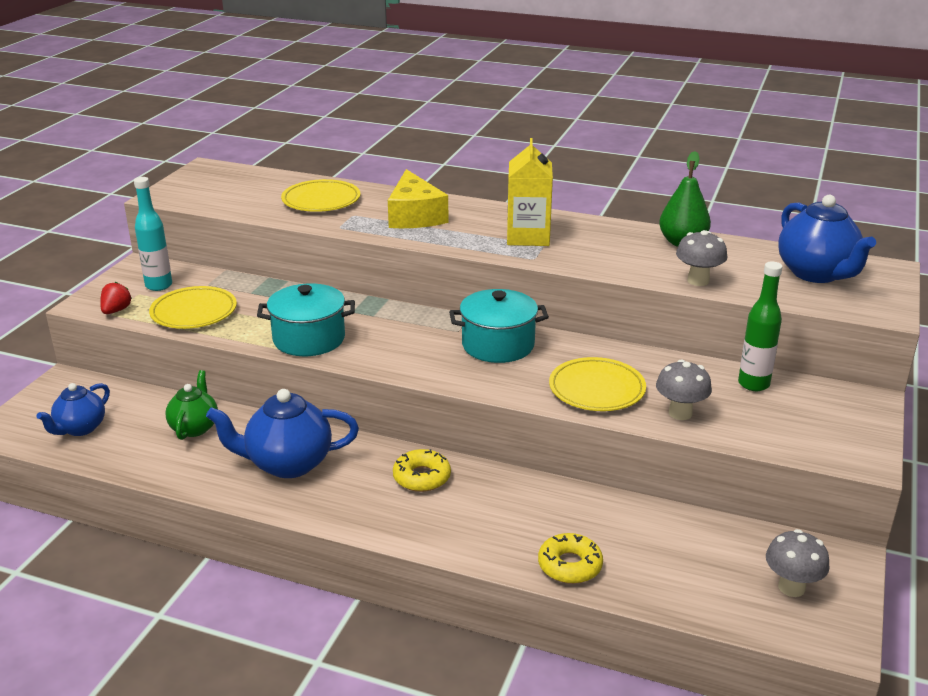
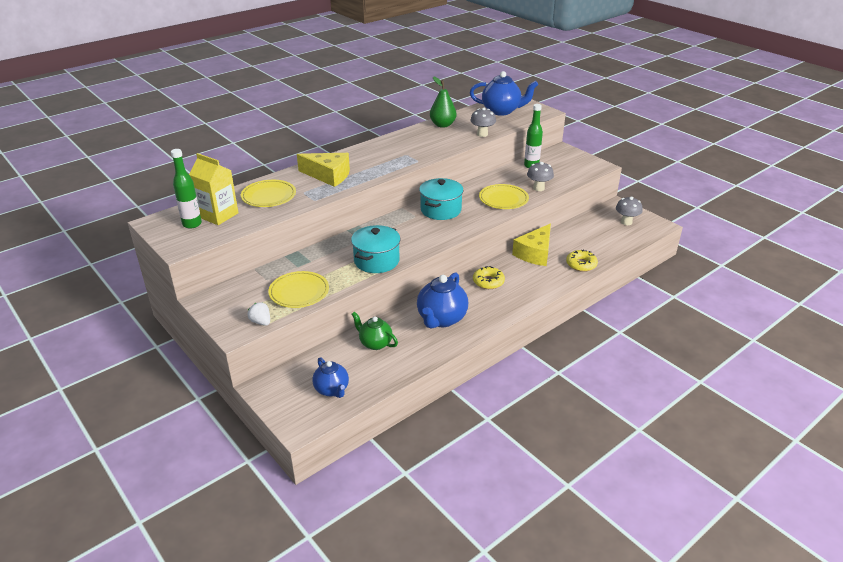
camera: 60 degrees left, 5 degrees up
(116, 310) = (261, 322): red strawberry -> white strawberry
(159, 285) = (245, 298): turquoise bottle -> none
(218, 185) = (192, 224): none -> green bottle
(528, 237) = (393, 155): yellow carton -> yellow carton (218, 215)
(553, 501) = (535, 253): none -> yellow cheese

